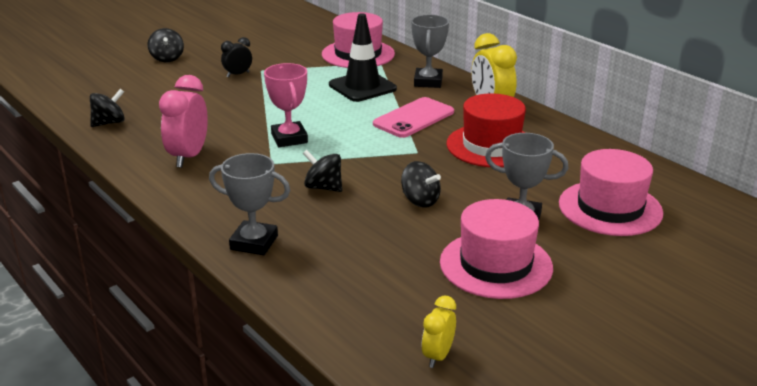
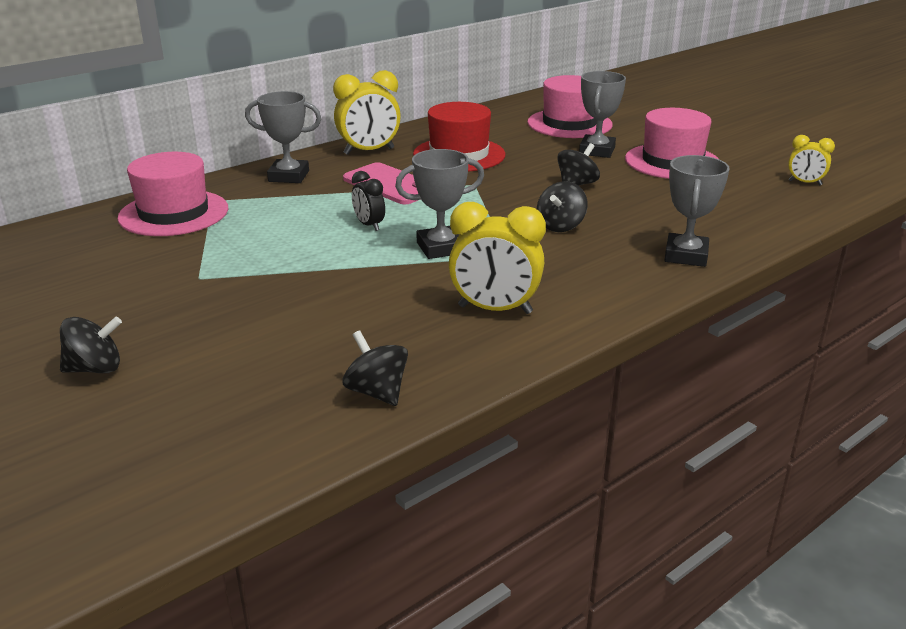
camera: 90 degrees left, 0 degrees up
(188, 157) = (495, 309): pink clock -> yellow clock
(238, 74) = (209, 295): black clock -> black clock (369, 225)
(289, 138) = (440, 248): pink trophy -> grey trophy
(362, 87) = (291, 210): black traffic cone -> none

